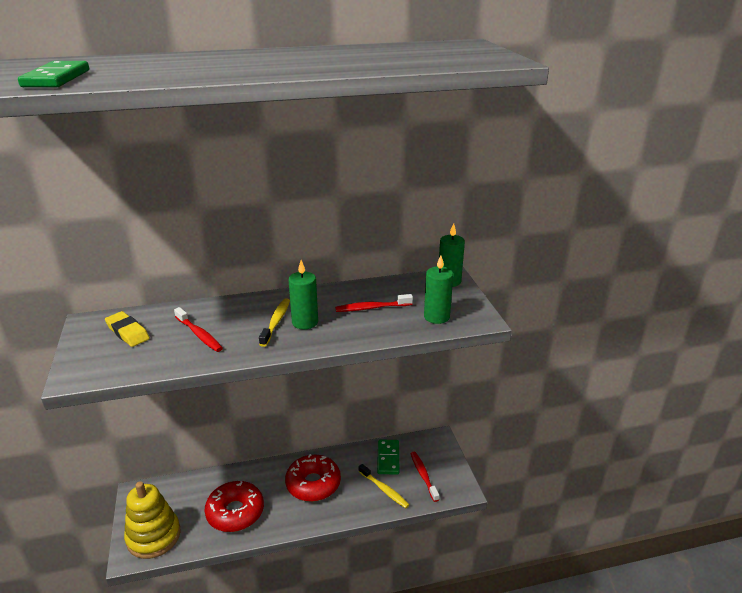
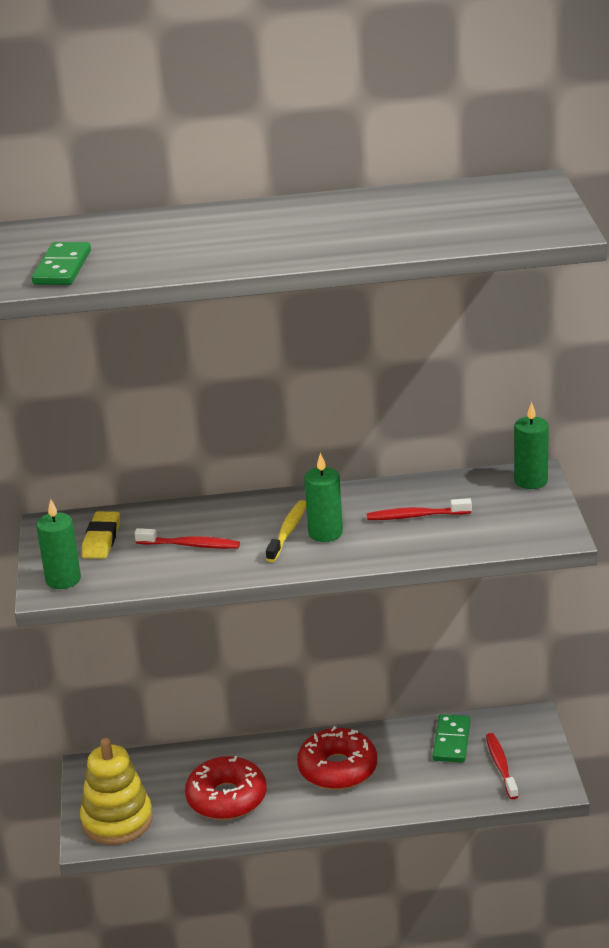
camera: 10 degrees right, 0 degrees up
(128, 332) = (101, 539): yellow eraser -> yellow eraser turned 45 degrees clockwise
(199, 335) = (191, 545): red toothbrush -> red toothbrush turned 45 degrees counterclockwise
(384, 490) = (440, 781): yellow toothbrush -> none
(436, 317) = (500, 530): green candle -> green candle (63, 579)

